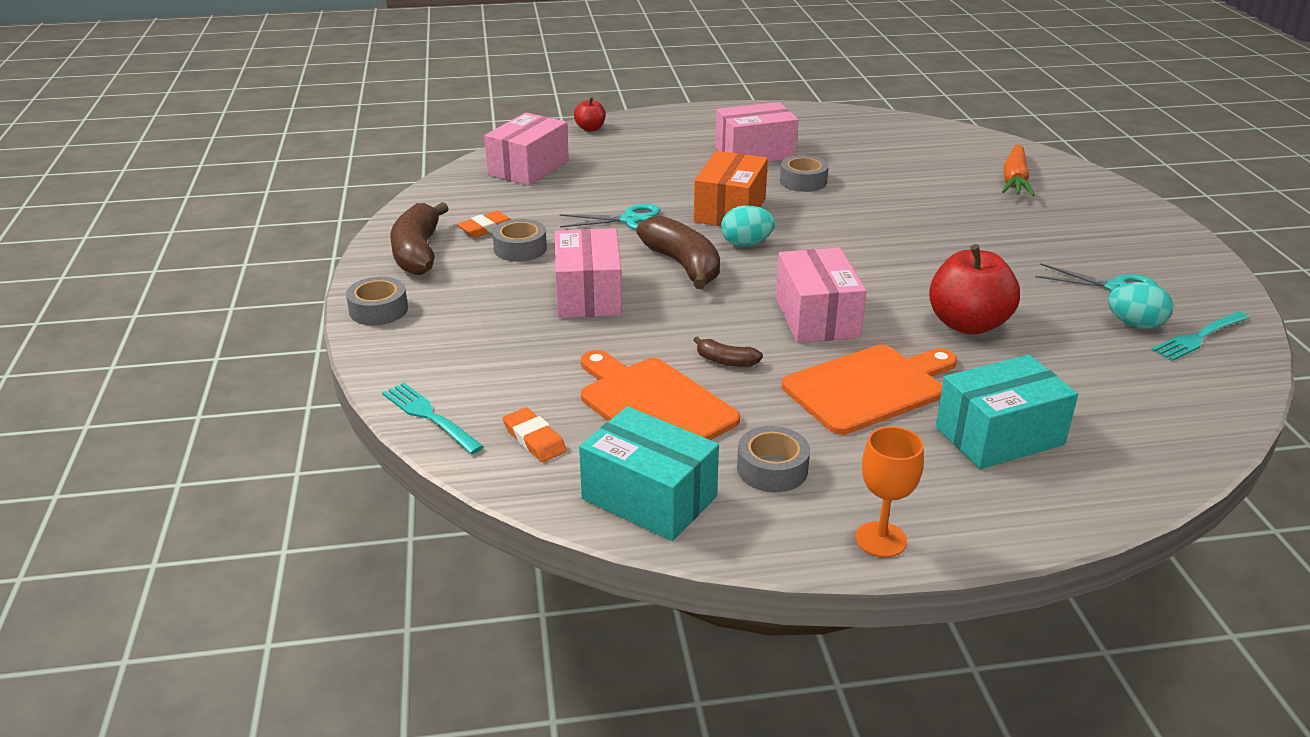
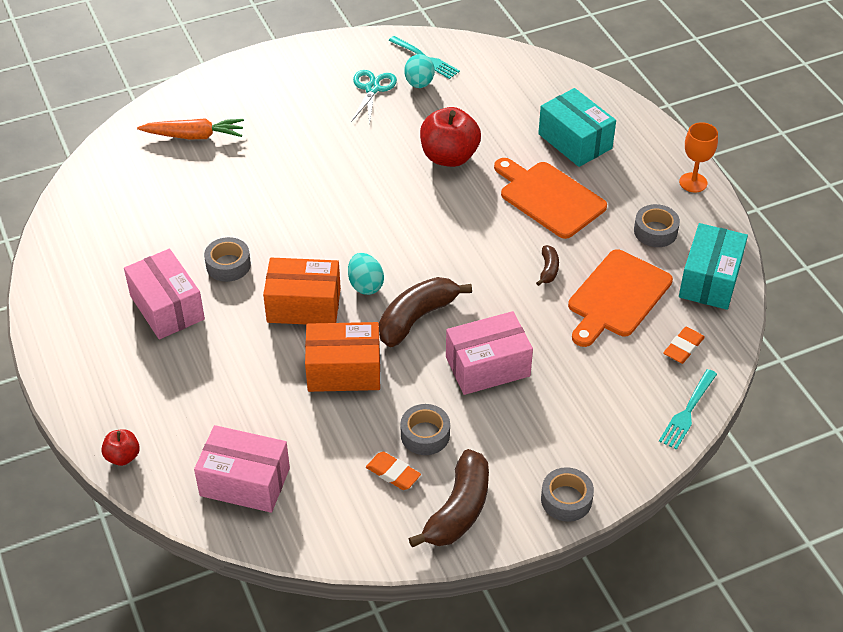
camera: 105 degrees left, 15 degrees up
(418, 253) = (458, 510): brown banana -> brown banana turned 45 degrees counterclockwise
(630, 220) = (344, 370): turquoise scissors -> orange box
(817, 317) = (469, 231): pink box -> none

